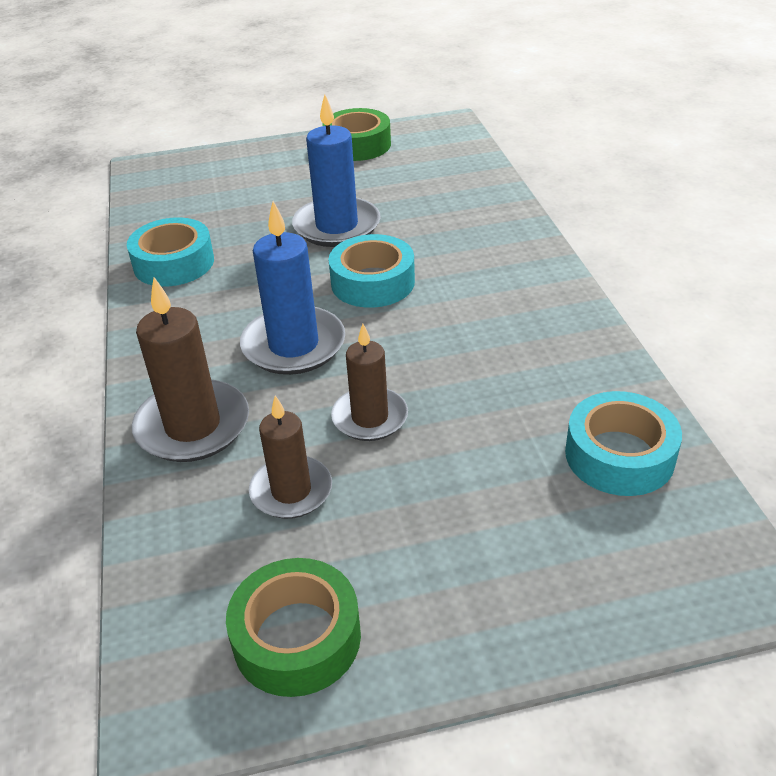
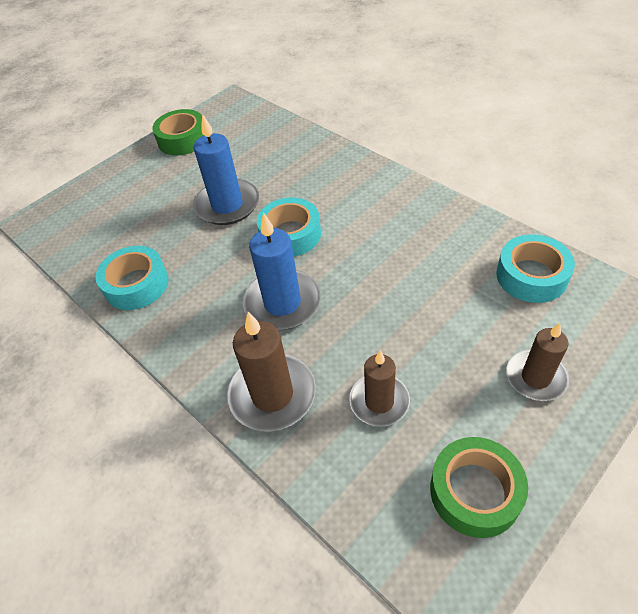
camera: 30 degrees left, 10 degrees up
(370, 417) = (378, 327): brown candle -> brown candle (536, 377)

